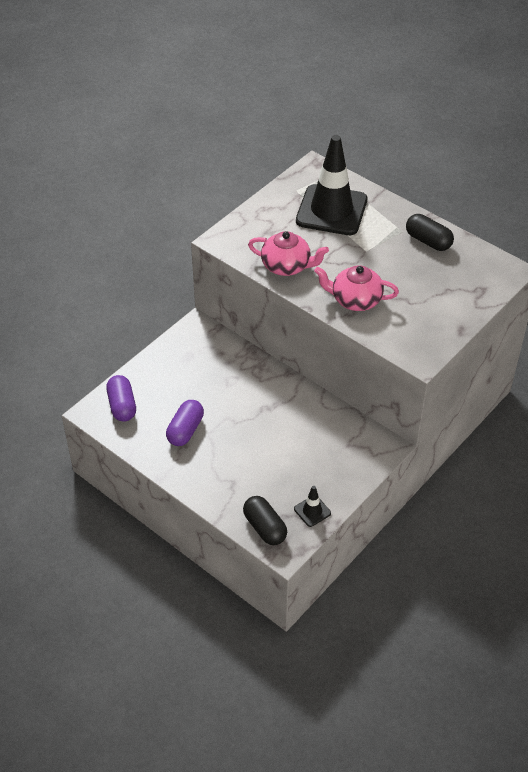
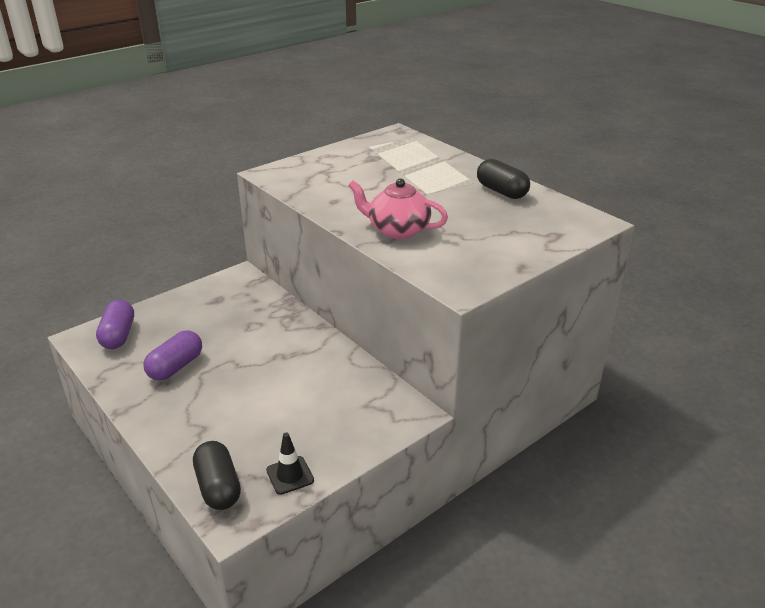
camera: 10 degrees right, 15 degrees down
(287, 266) = (330, 197): pink teapot -> none
(331, 210) = (400, 162): black traffic cone -> none

